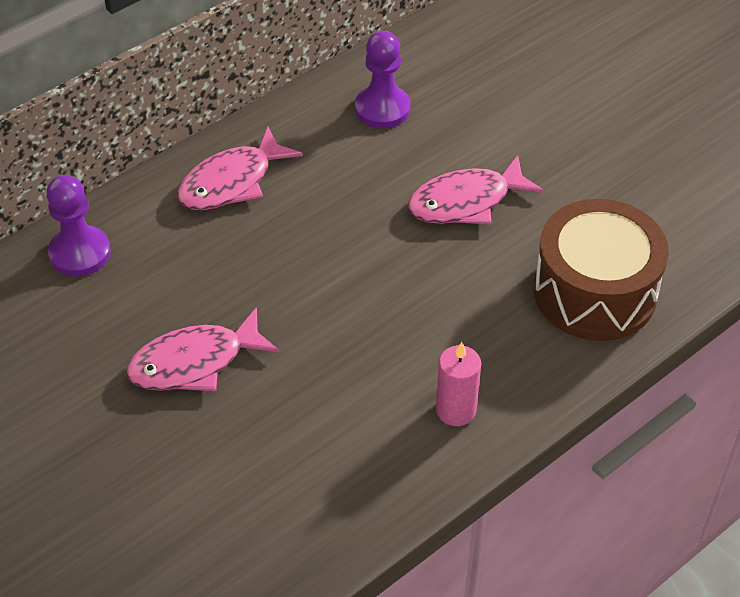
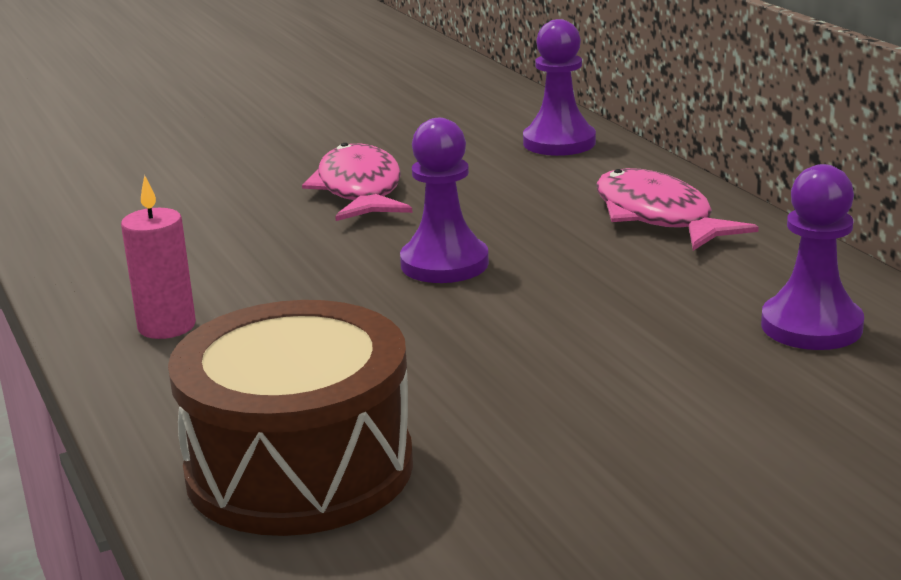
camera: 105 degrees right, 25 degrees down
(328, 281) = (444, 264): none -> purple pawn
(466, 202) = (563, 375): pink fish -> none

